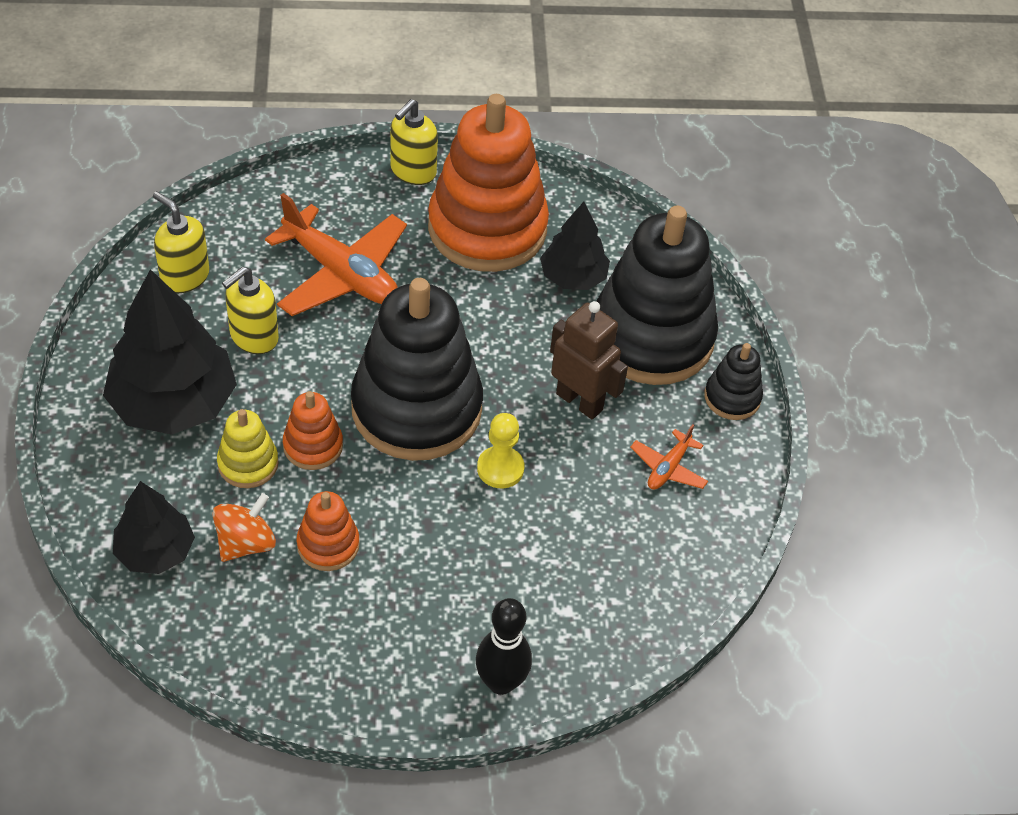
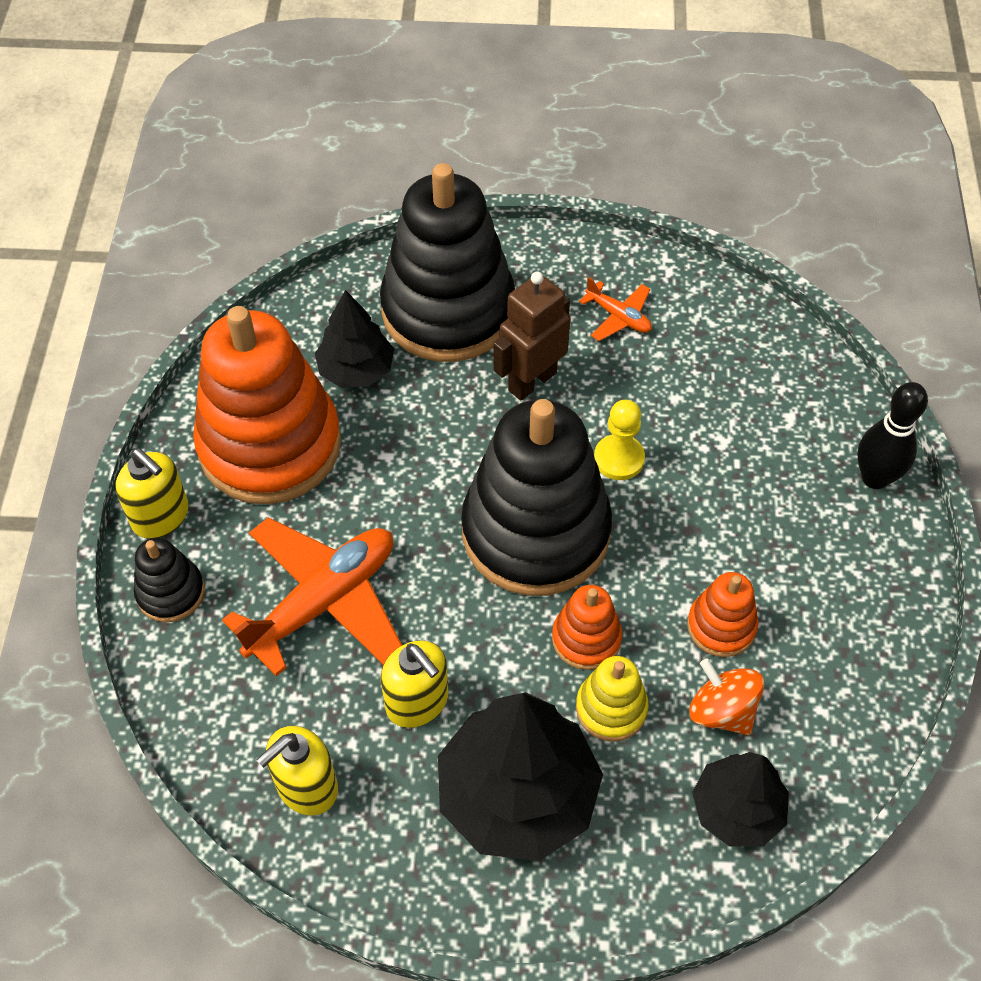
camera: 80 degrees left, 5 degrees up
(732, 397) = (532, 255): black stacking toy -> black stacking toy (171, 592)

